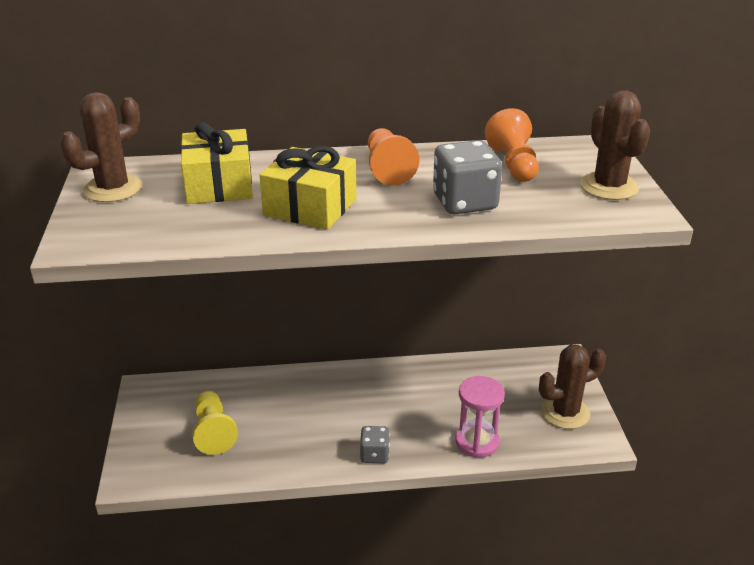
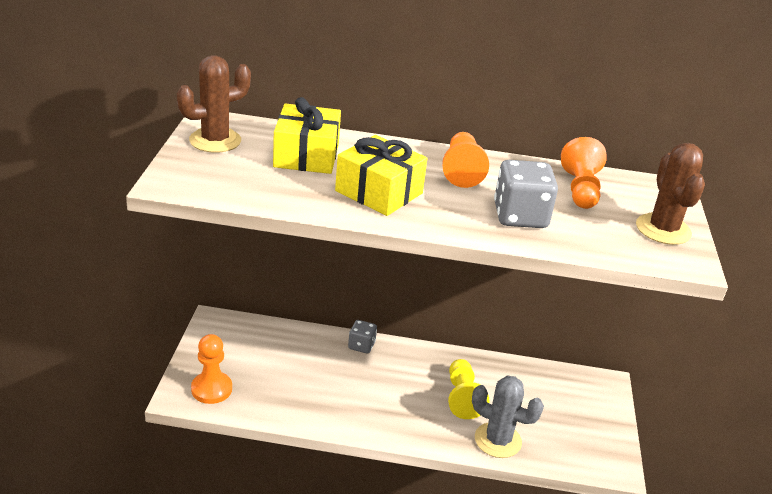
camera: 10 degrees right, 0 degrees up
(163, 461) = (211, 389): none -> orange pawn
(213, 432) = (262, 373): yellow pawn -> yellow pawn (462, 398)
(375, 455) = (400, 429): grey dice -> grey dice (361, 345)
(477, 442) = (498, 440): pink hourglass -> grey cactus
(565, 413) = (591, 434): brown cactus -> none

